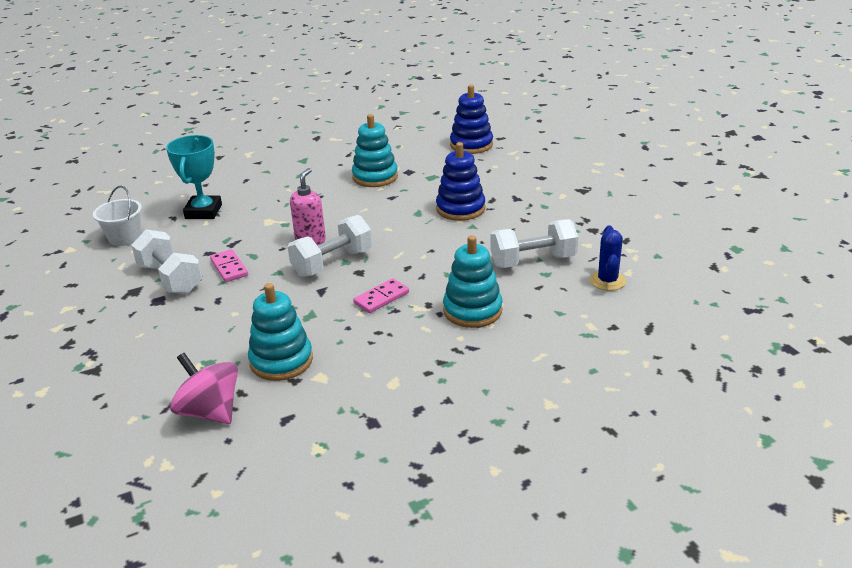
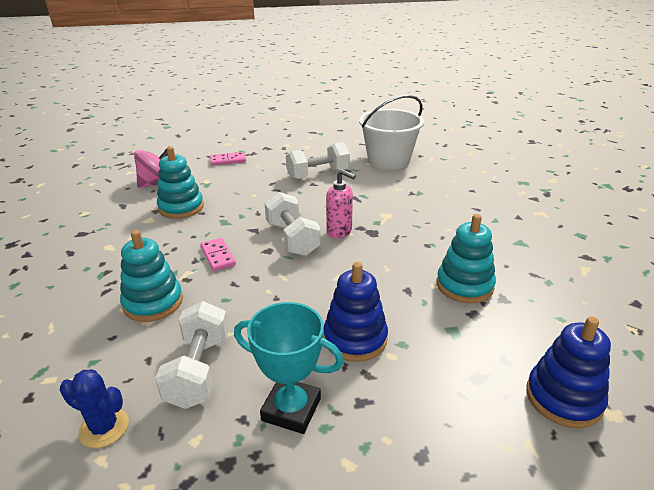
camera: 105 degrees right, 0 degrees up
(124, 237) = (388, 160): white bucket -> white bucket, size x1.78
(203, 211) = (418, 188): turquoise trophy -> turquoise trophy (291, 409)
(229, 268) = (317, 195): pink domino -> pink domino (228, 160)

